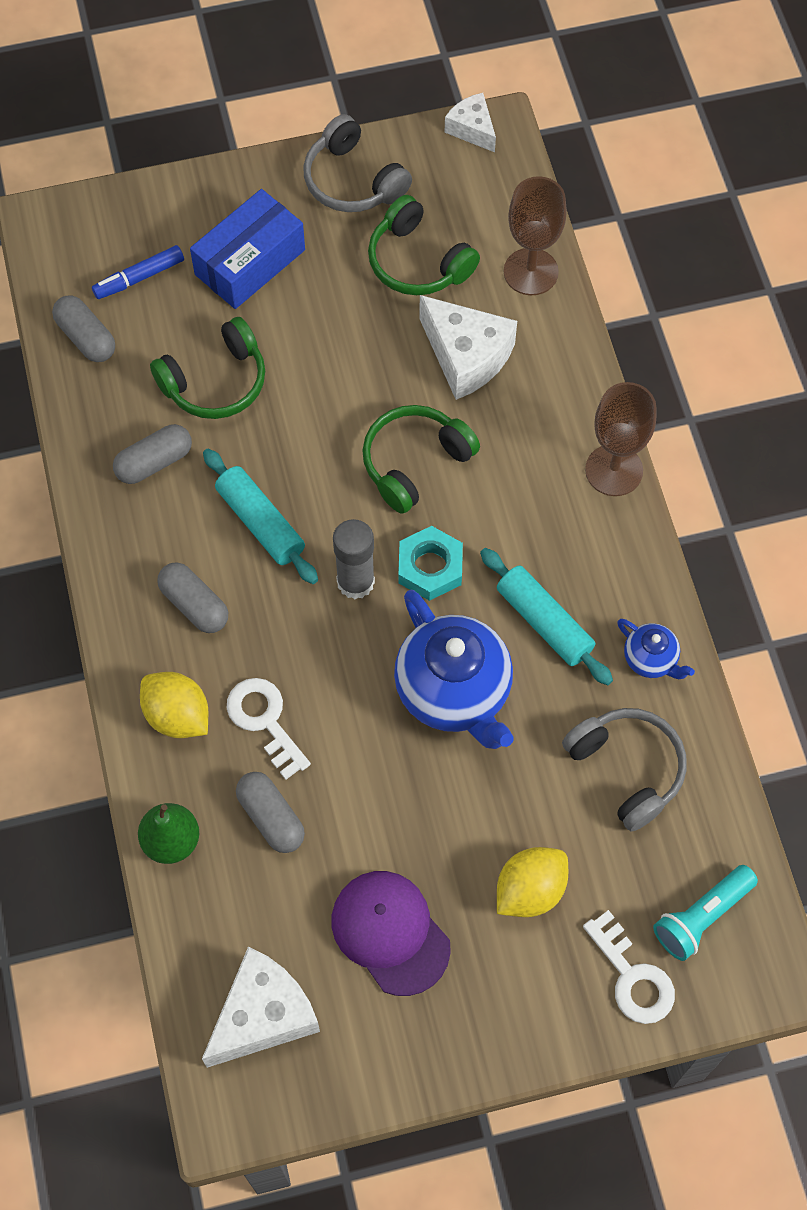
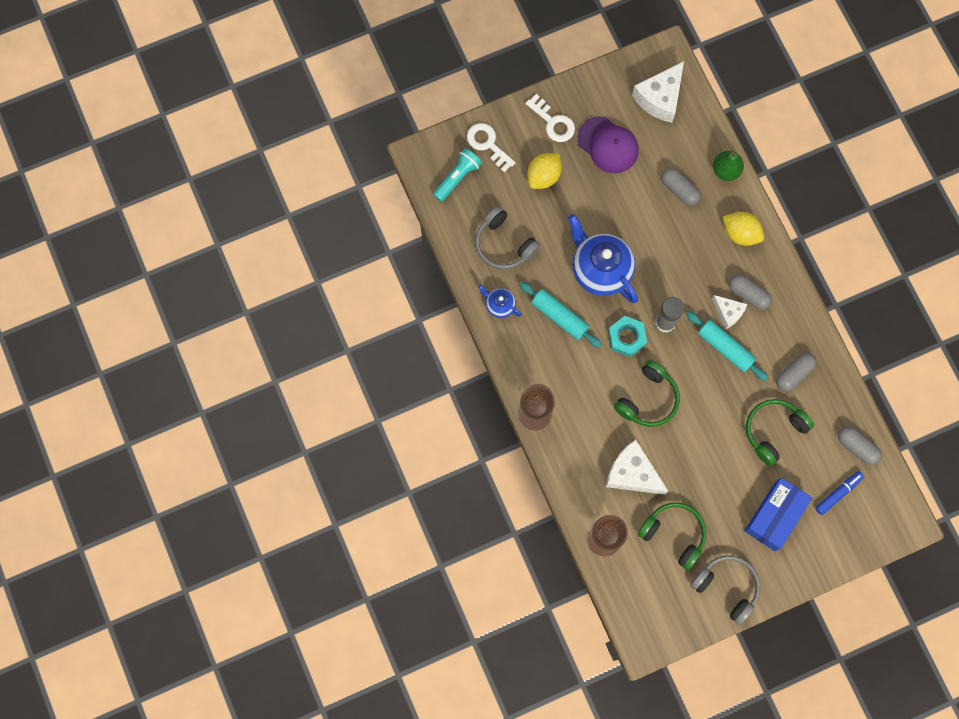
camera: 170 degrees right, 10 degrees up
(265, 721) = (695, 238): white key -> white key (553, 122)
(472, 129) = (660, 641): white cheese -> white cheese (728, 313)

